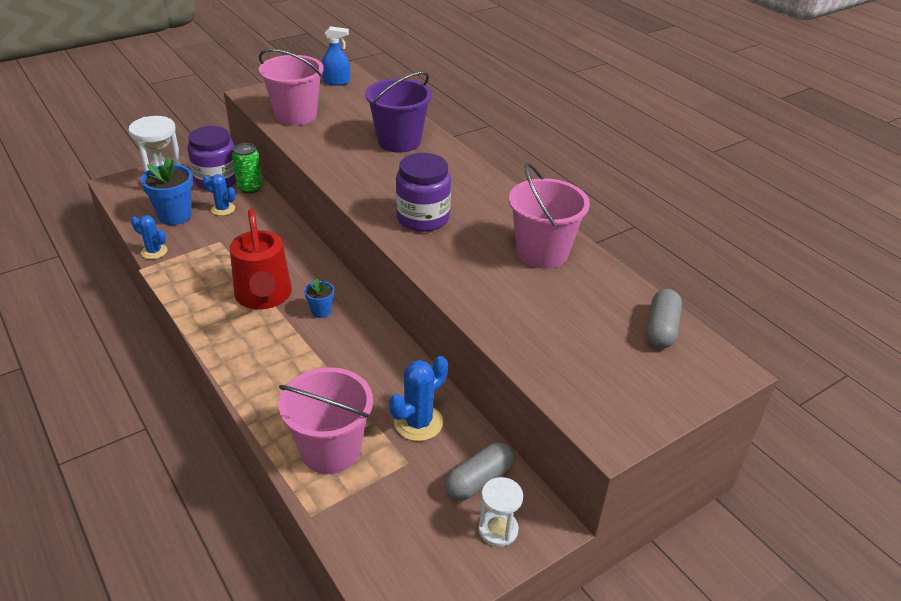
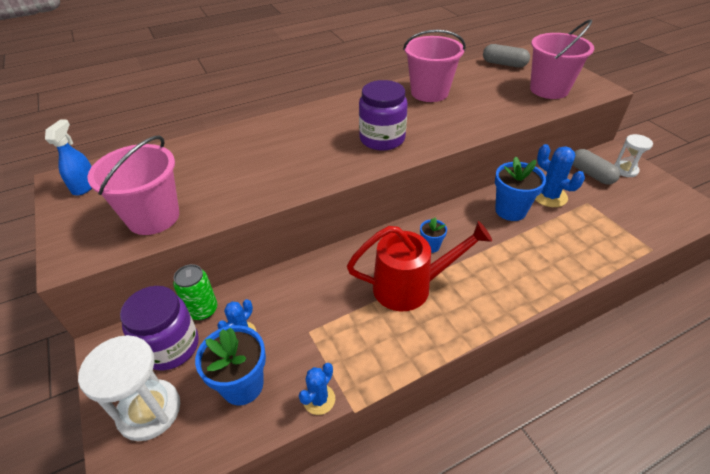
camera: 80 degrees left, 5 degrees up
(330, 450) = (589, 240): pink bucket -> pink bucket (549, 89)
(385, 380) = (510, 210): none -> blue flower pot
(399, 141) = (246, 147): purple bucket -> none

